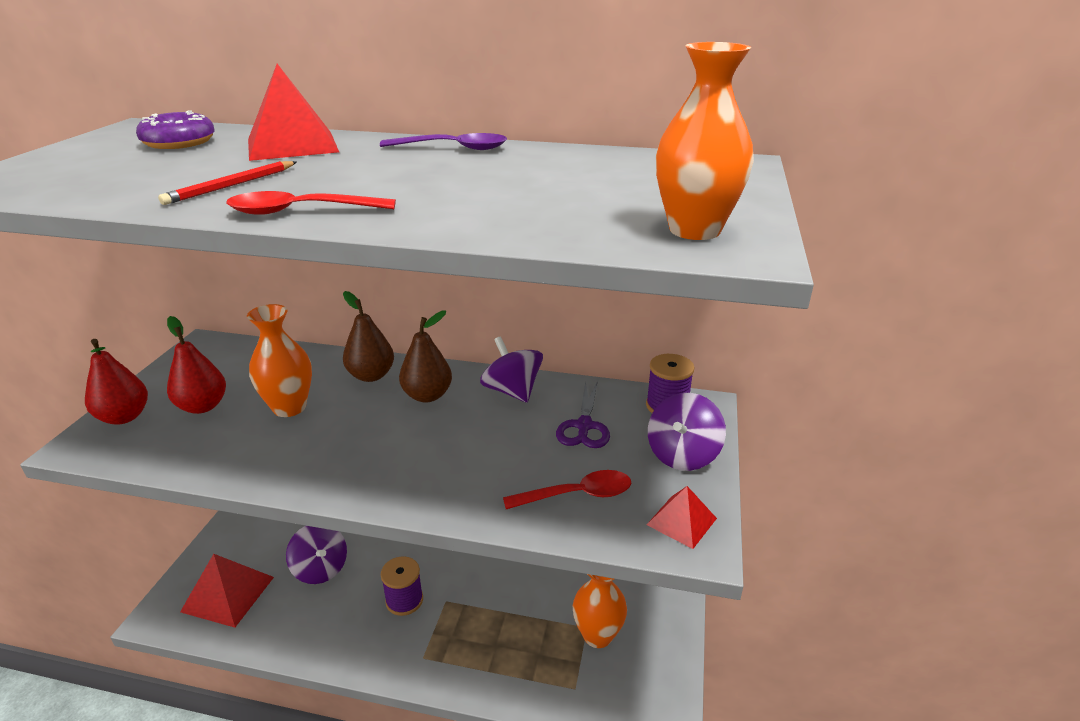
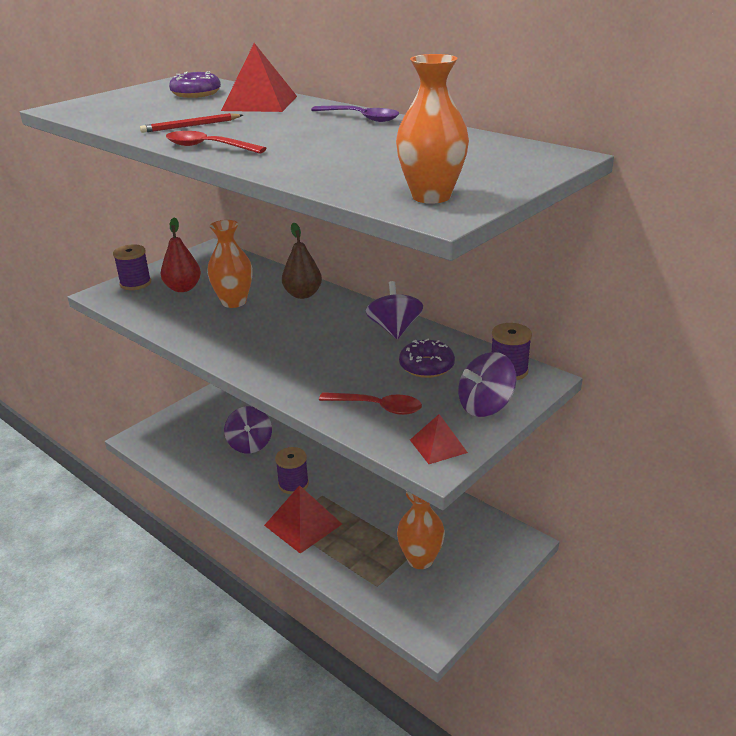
camera: 30 degrees right, 0 degrees up
(124, 417) = (135, 283): red pear -> purple spool
(228, 594) = (183, 440): red pyramid -> red pyramid (303, 524)
(427, 395) = (330, 317): brown pear -> none
(584, 426) = (426, 366): purple scissors -> purple donut

